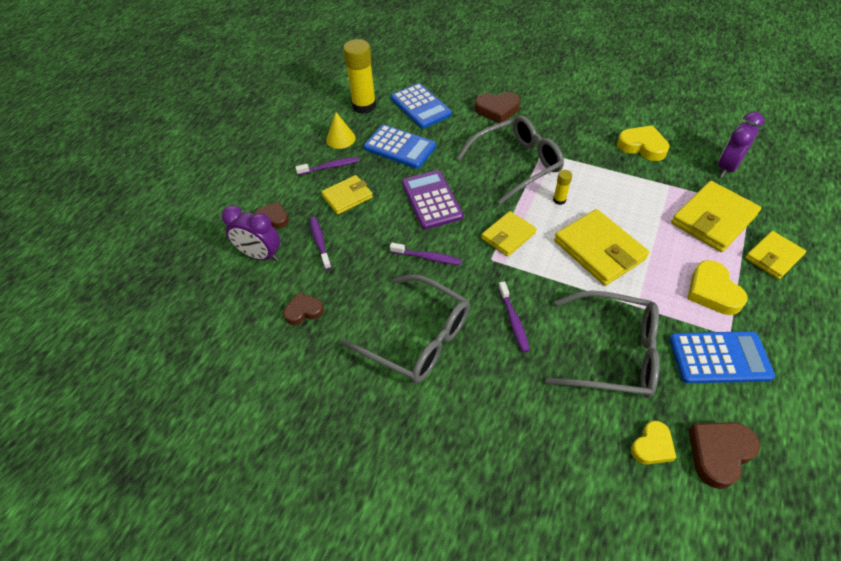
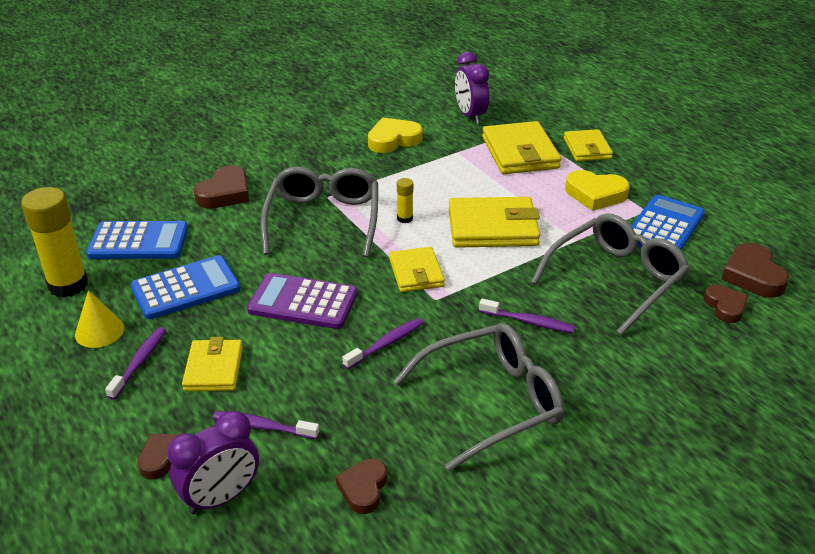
camera: 60 degrees left, 15 degrees down
(652, 446) = (725, 307): yellow heart -> brown heart

